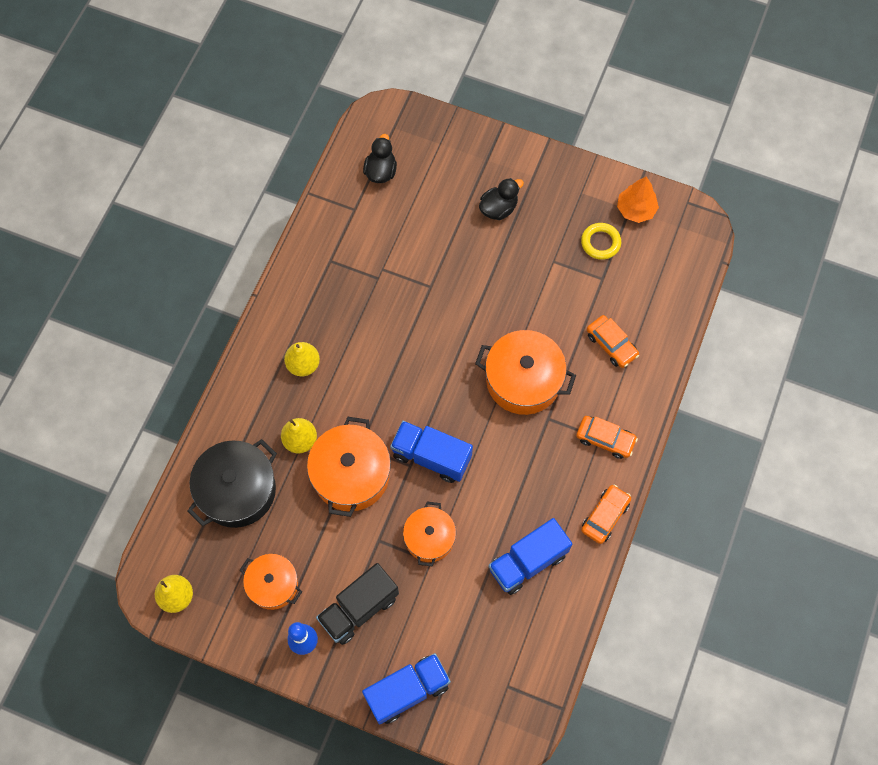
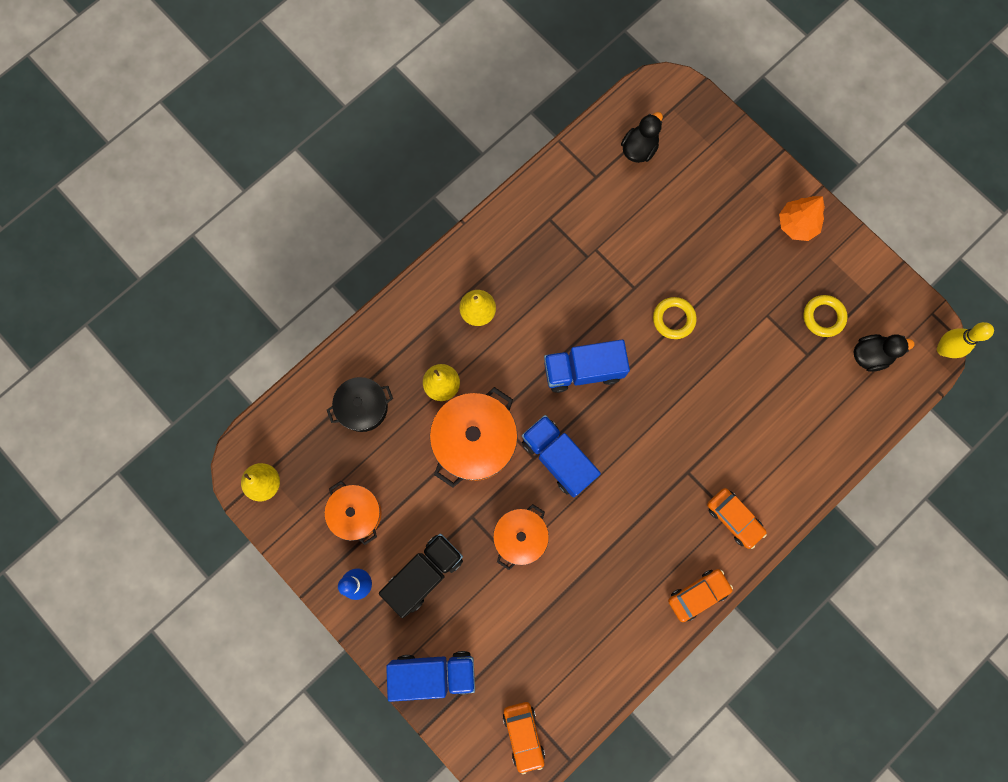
camera: 25 degrees right, 10 degrees up
(237, 490) = (363, 407): black pot -> black pot, size x0.63
(359, 609) = (424, 574): black truck -> black truck turned 150 degrees clockwise
(476, 298) = (673, 319): none -> yellow ring
(498, 208) = (738, 237): black duck -> black duck (870, 355)
(523, 380) = (681, 423): orange pot -> none
(528, 562) = (602, 604): blue truck -> blue truck (583, 370)
(611, 344) = (785, 426): orange car -> orange car (523, 735)
(635, 210) = (875, 298): orange tree -> orange tree (796, 225)
(710, 227) = (943, 349): none -> yellow bowling pin

